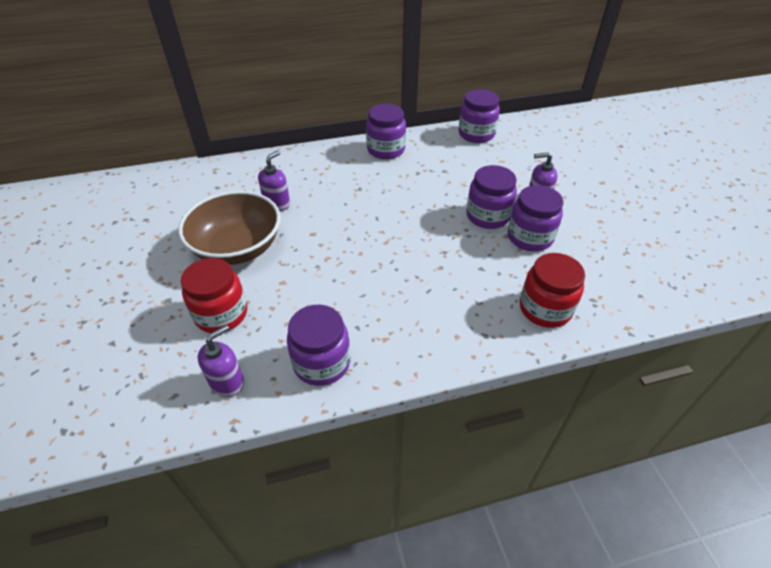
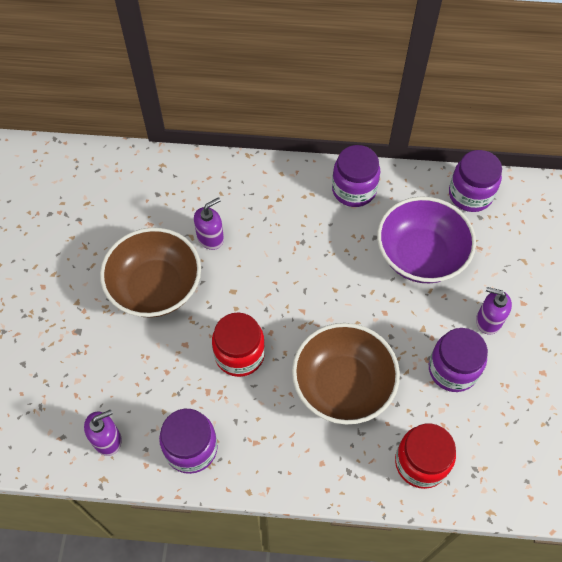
camera: 20 degrees right, 15 degrees up
(221, 314) = (120, 364): red jar -> red jar (239, 354)
(444, 272) = (343, 385): none -> brown bowl
(460, 175) = (420, 255): none -> purple bowl
(488, 216) = (422, 325): purple jar -> none

